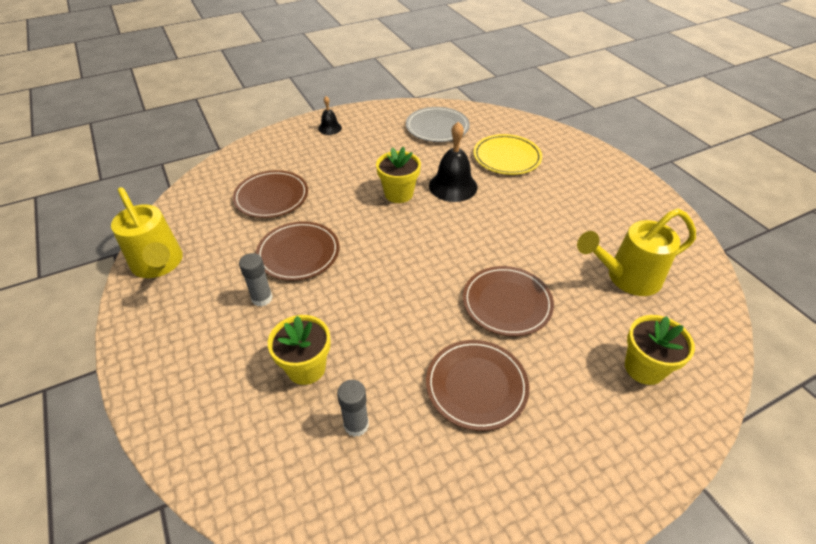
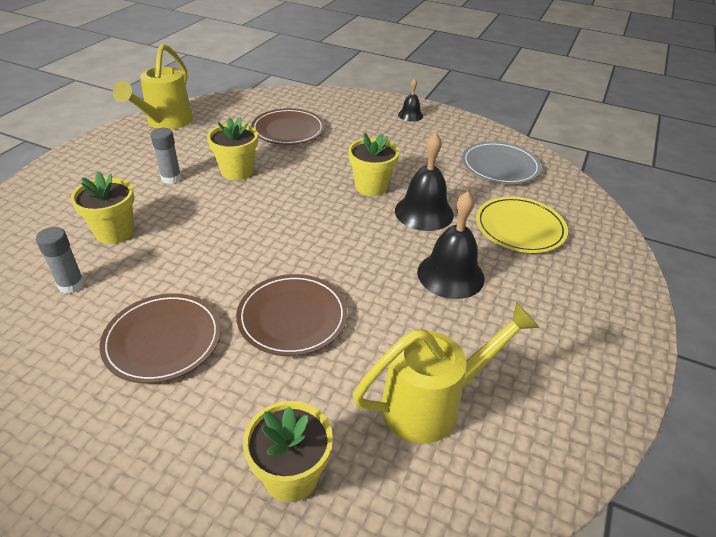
camera: 50 degrees right, 5 degrees down
(298, 253) = (237, 171): brown plate -> yellow flower pot
(525, 210) = (450, 275): none -> black bell
(626, 278) = (432, 404): yellow watering can -> yellow watering can turned 120 degrees clockwise

